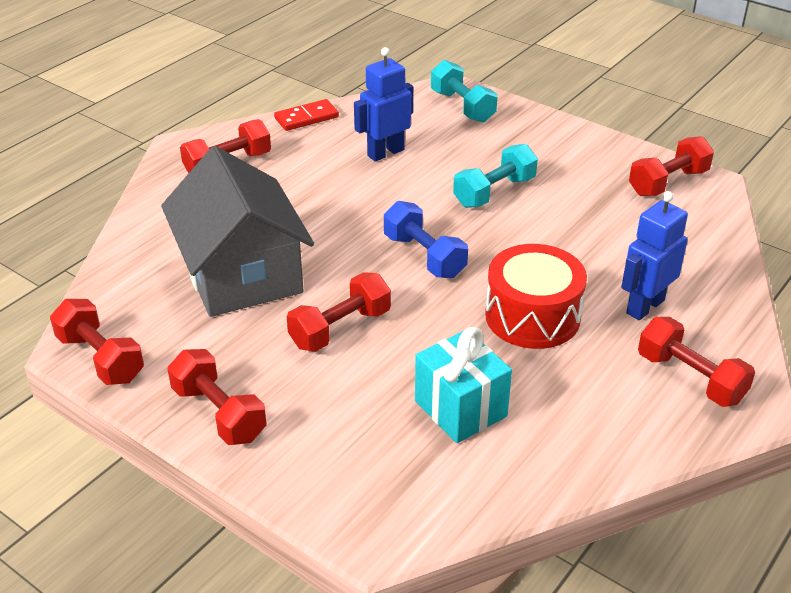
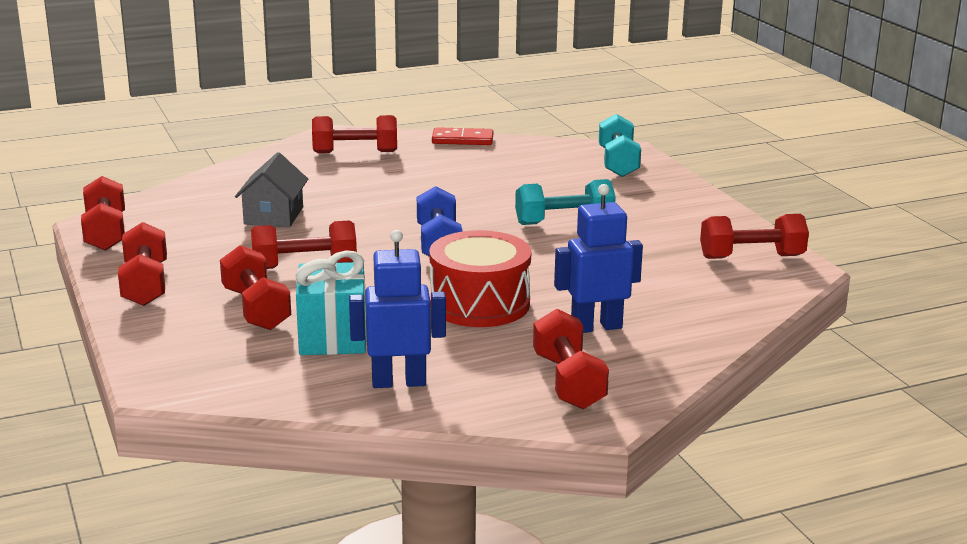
camera: 30 degrees right, 15 degrees down
(242, 274) = (273, 216): grey house -> grey house, size x0.51
(357, 402) = (256, 309): none -> red dumbbell
(385, 153) = (500, 175): blue robot -> blue robot (399, 382)

